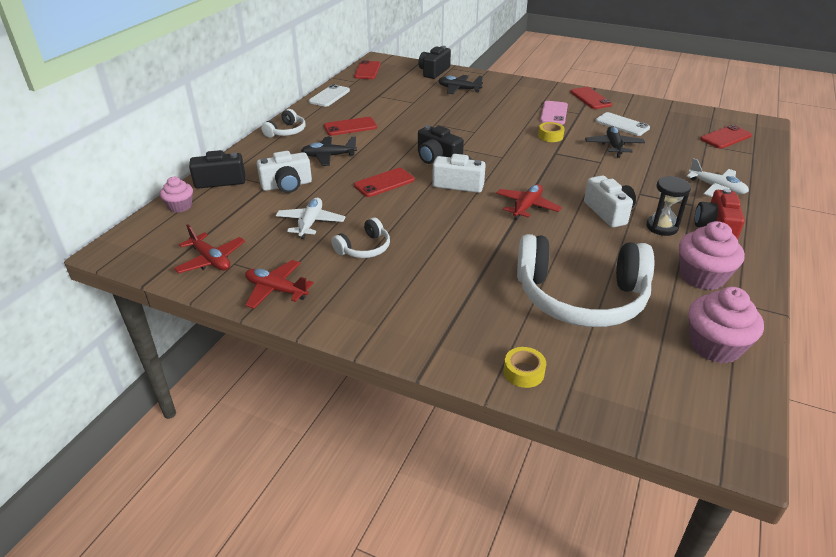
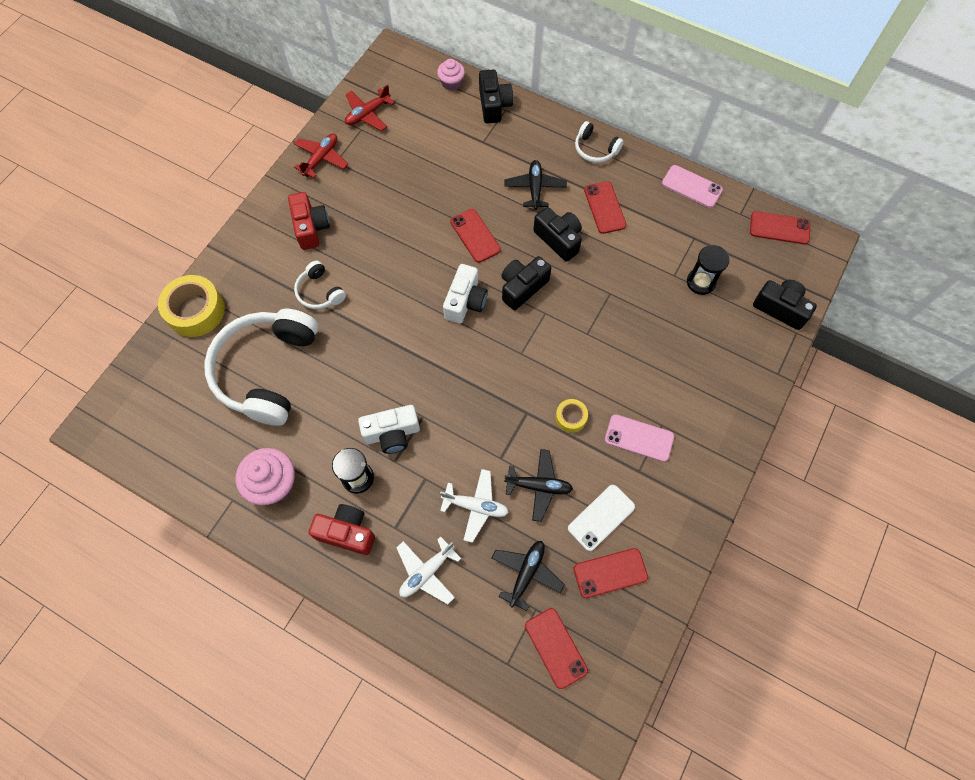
camera: 95 degrees right, 30 degrees up
(287, 185) = (479, 156): white camera -> none
(310, 223) = (411, 177): white plane -> white plane (475, 506)
(329, 96) = (691, 186): white phone -> pink phone
(364, 248) = (366, 216): white headphones -> white headphones (320, 292)
(382, 287) = (311, 228): none -> red camera
(385, 144) = (558, 239): none -> black camera
(417, 94) = (701, 282): none -> black hourglass
(459, 89) = (717, 332): black plane -> black plane (526, 573)
(523, 372) = (196, 311): yellow tape -> yellow tape, size x1.94
(527, 207) = (413, 358): red plane -> none
(590, 98) = (688, 501): red phone -> red phone (610, 573)
(714, 346) = (187, 455): pink cupcake -> none

